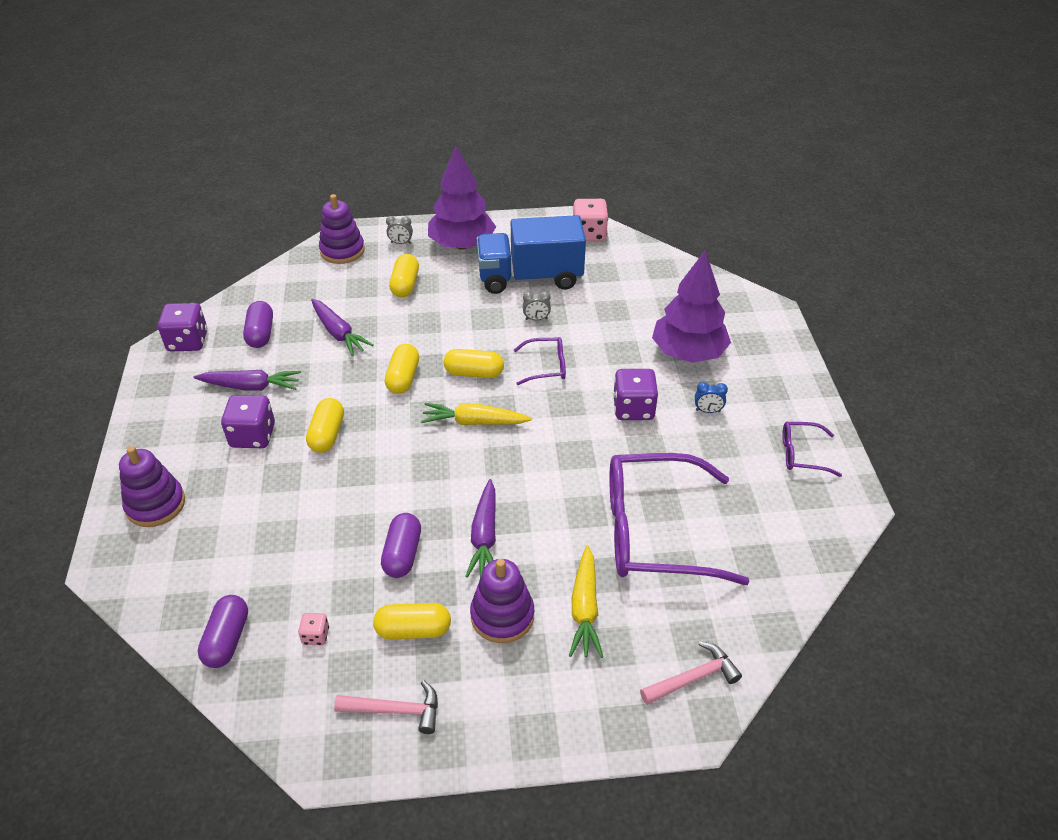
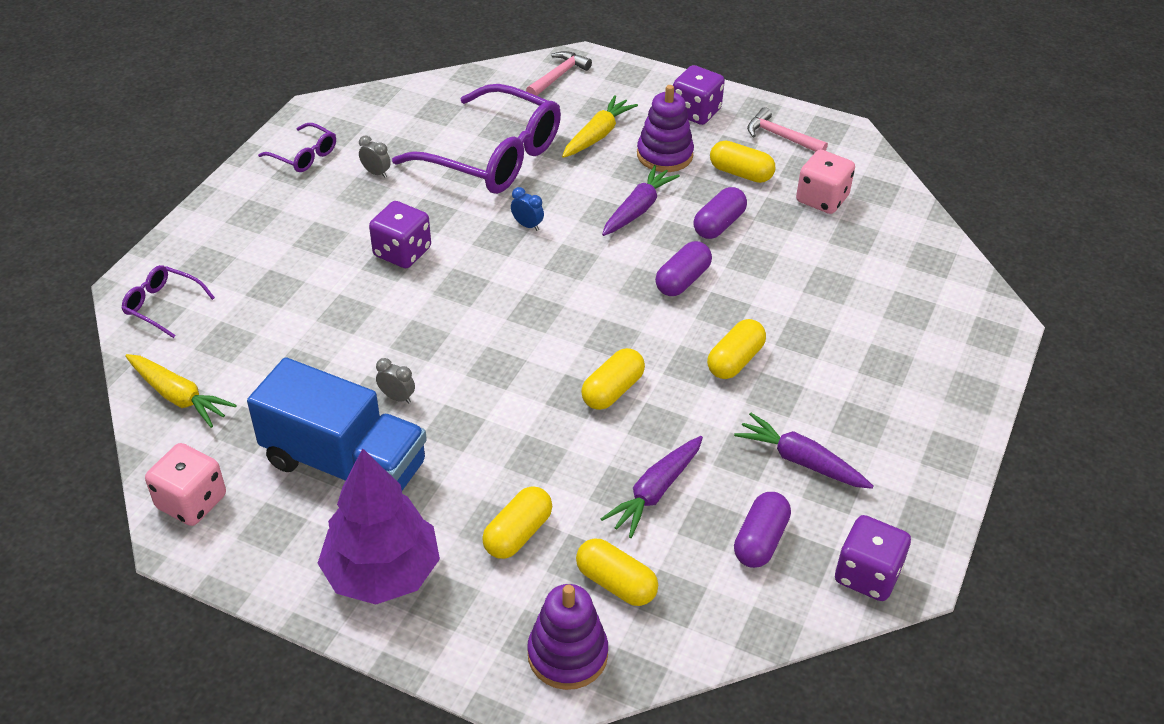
camera: 150 degrees left, 0 degrees up
(155, 504) = (945, 362): purple stacking toy -> none
(227, 639) = (897, 224): purple capsule -> purple capsule (682, 280)
(253, 436) = (819, 394): purple dice -> purple dice (695, 112)
(315, 635) = (822, 199): pink dice -> pink dice, size x1.96
(338, 333) = (655, 492): purple carrot -> purple carrot turned 135 degrees counterclockwise
(401, 243) = (468, 625): grey clock -> grey clock (376, 173)
(474, 373) = (528, 361): yellow capsule -> yellow capsule (616, 583)
(474, 422) = (570, 307): yellow carrot -> yellow carrot (178, 396)
(546, 366) = (443, 333): purple glasses -> purple glasses (163, 305)
(688, 353) = (281, 281): purple tree -> none
(693, 678) = (558, 76): pink hammer -> pink hammer turned 120 degrees clockwise
(708, 411) = (336, 221): blue clock -> blue clock (527, 225)

